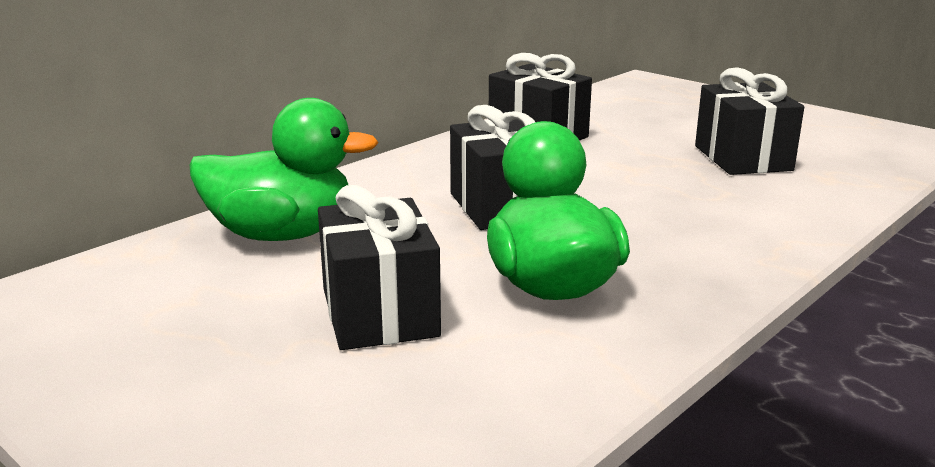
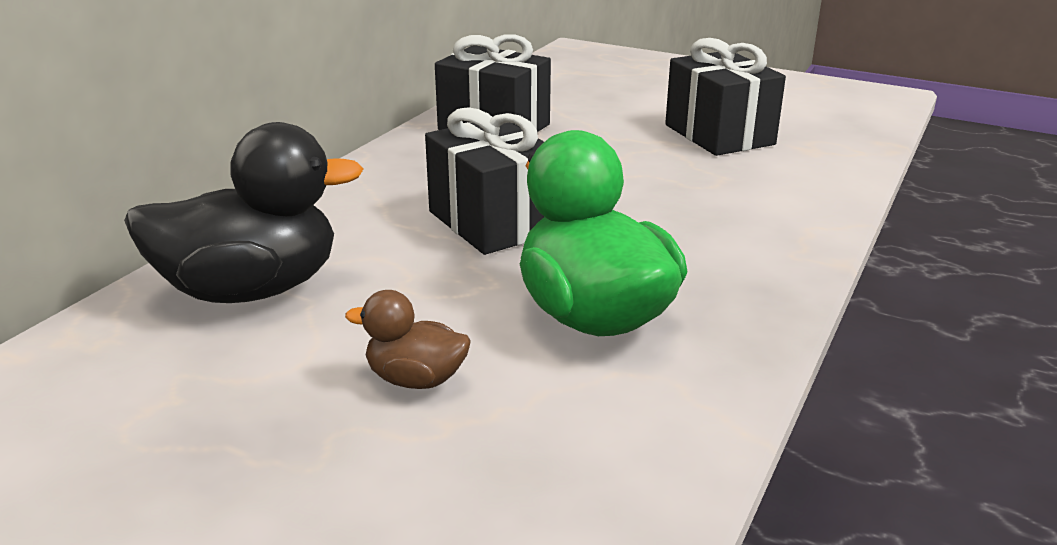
camera: 15 degrees left, 5 degrees up
(282, 234) = (251, 290): green duck -> black duck
(380, 312) = (416, 379): black gift -> brown duck

